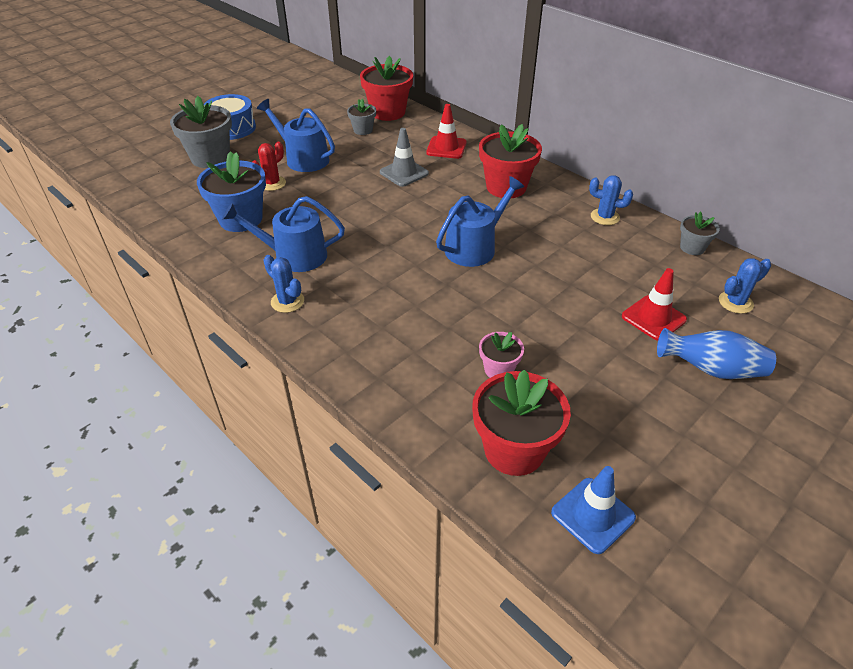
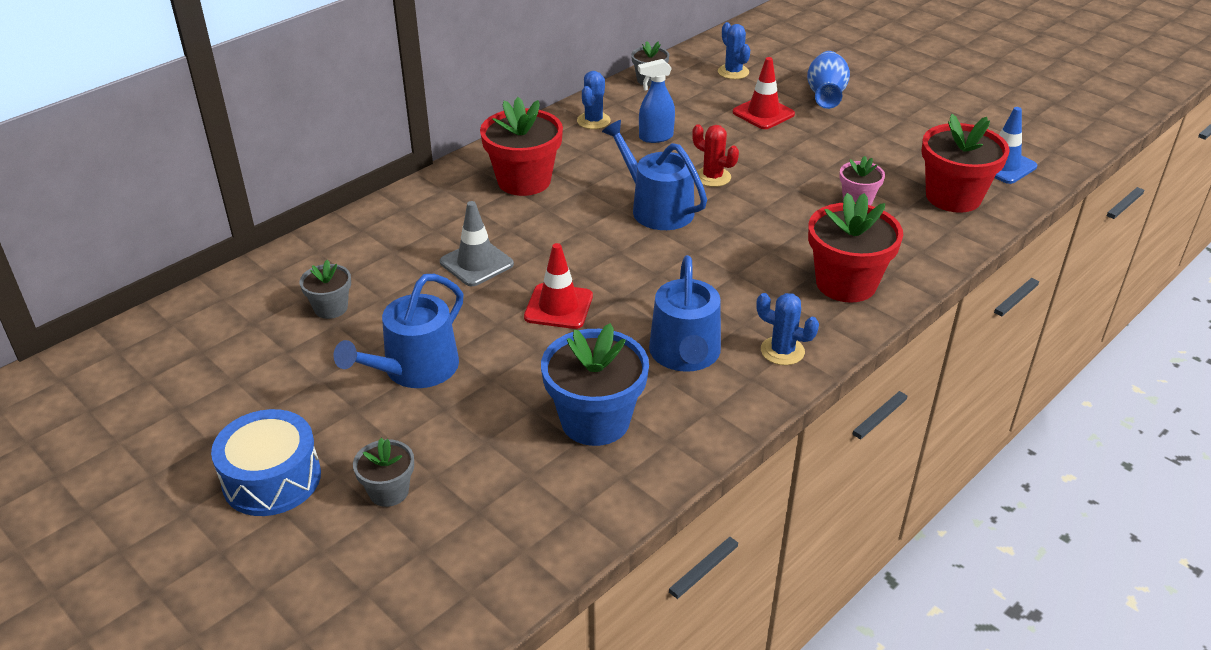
camera: 90 degrees left, 5 degrees down
(210, 158) = (389, 491): grey flower pot -> grey flower pot, size x0.54
(272, 183) = (491, 397): red cactus -> red cactus (712, 177)
(287, 301) = (782, 351): blue cactus -> blue cactus turned 75 degrees clockwise
(388, 112) = (274, 283): red flower pot -> red flower pot (846, 283)
(446, 148) = (410, 225): red traffic cone -> red traffic cone (558, 307)
(586, 249) = (655, 137): none -> blue spray bottle

